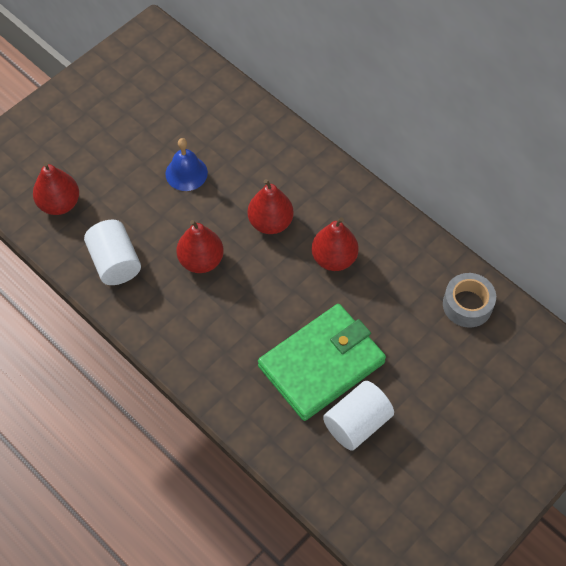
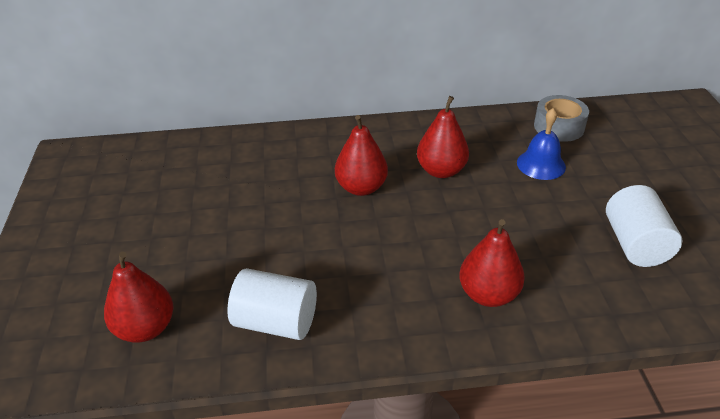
camera: 50 degrees left, 20 degrees down
(186, 173) = (241, 212): blue bell -> blue bell (541, 164)
(201, 260) = (350, 254): red pear -> red pear (488, 294)
(321, 364) = (549, 234): green wallet -> none

